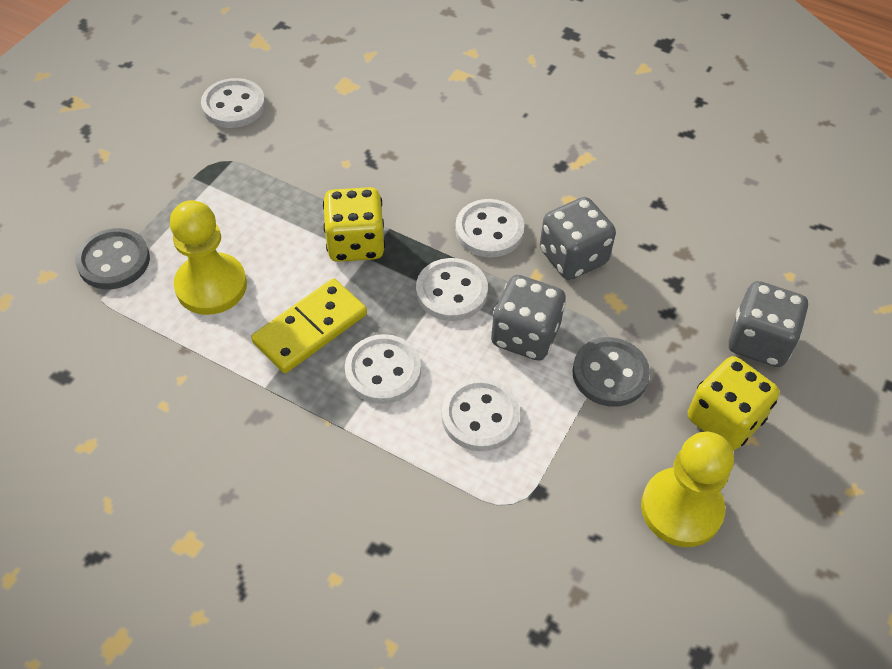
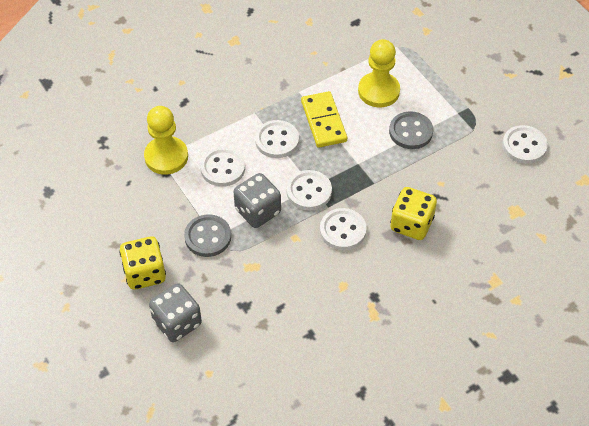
camera: 120 degrees right, 0 degrees up
(114, 261) = (420, 58): grey button -> grey button (410, 132)
(356, 243) = (371, 163): yellow dice -> yellow dice (411, 224)
(573, 257) = (296, 263): grey dice -> none
(681, 509) = (114, 224): yellow pawn -> yellow pawn (166, 157)

